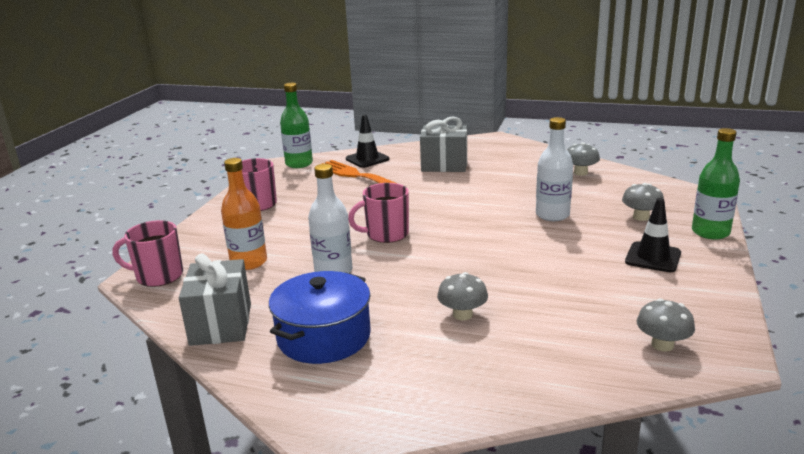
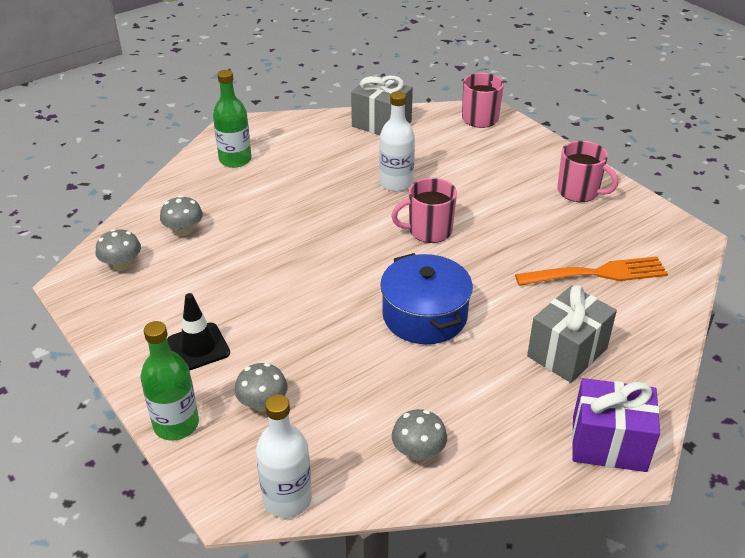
camera: 125 degrees right, 15 degrees up
(249, 262) = (458, 155): orange bottle -> none
(299, 164) = (680, 251): green bottle -> green bottle (235, 160)
(324, 337) = (318, 151): blue pot -> blue pot (424, 315)
(367, 159) = (650, 304): black traffic cone -> none
(386, 234) = (428, 231): pink mug -> pink mug turned 120 degrees counterclockwise
(462, 314) = (267, 208): grey mushroom -> grey mushroom (184, 231)
(492, 144) = (609, 443): none -> purple gift
(552, 215) = (344, 346): white bottle -> white bottle (287, 499)

